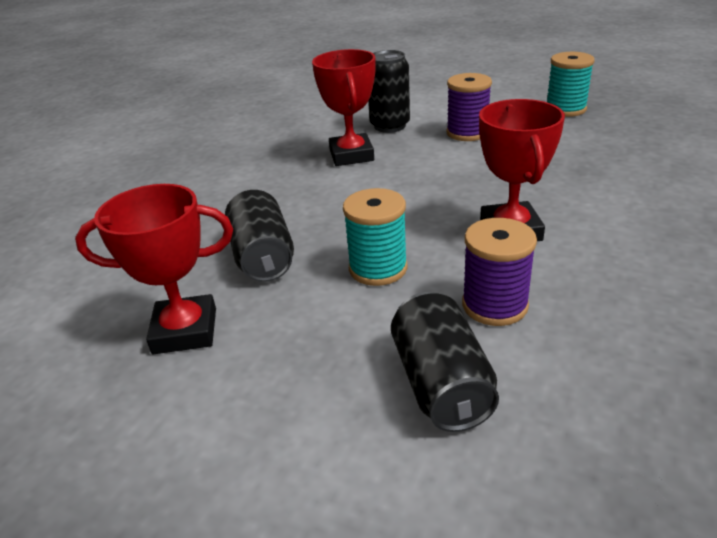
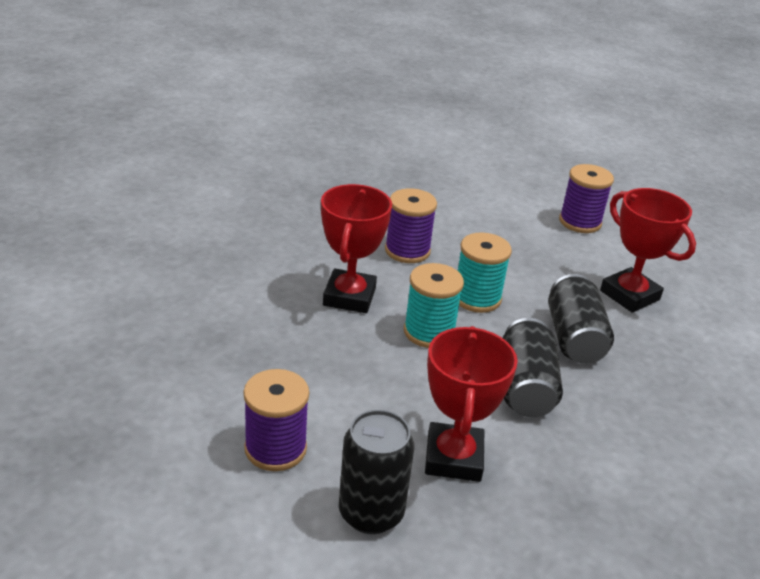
camera: 170 degrees left, 0 degrees up
(185, 331) = (629, 295): red trophy -> red trophy turned 45 degrees clockwise
(243, 470) = (580, 222): none -> purple spool
(441, 383) = (466, 225): black can -> black can (525, 387)
(565, 109) = (96, 451): turquoise spool -> turquoise spool (429, 332)

